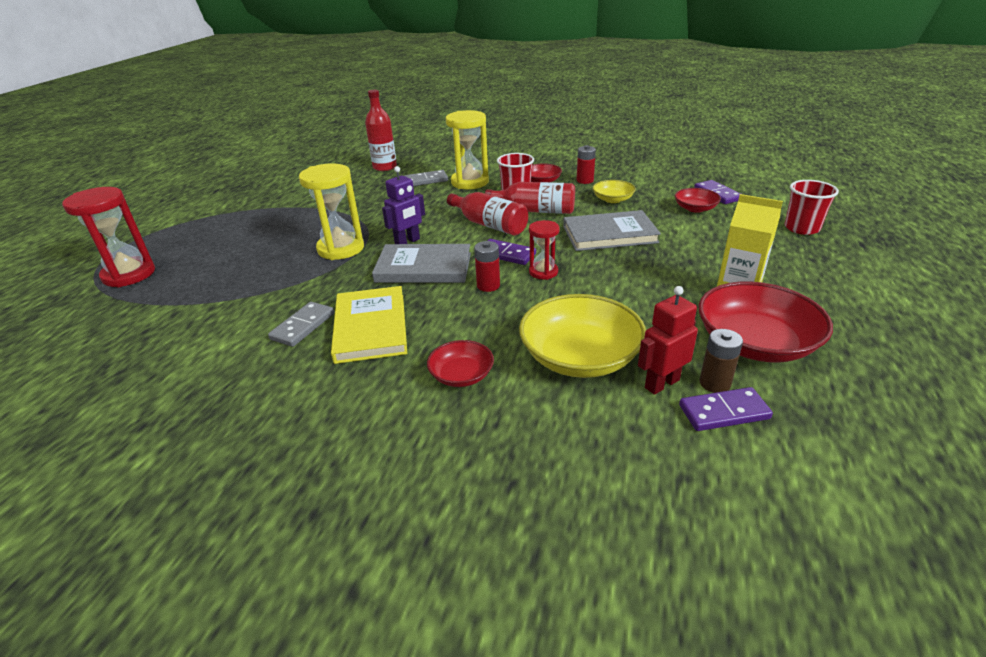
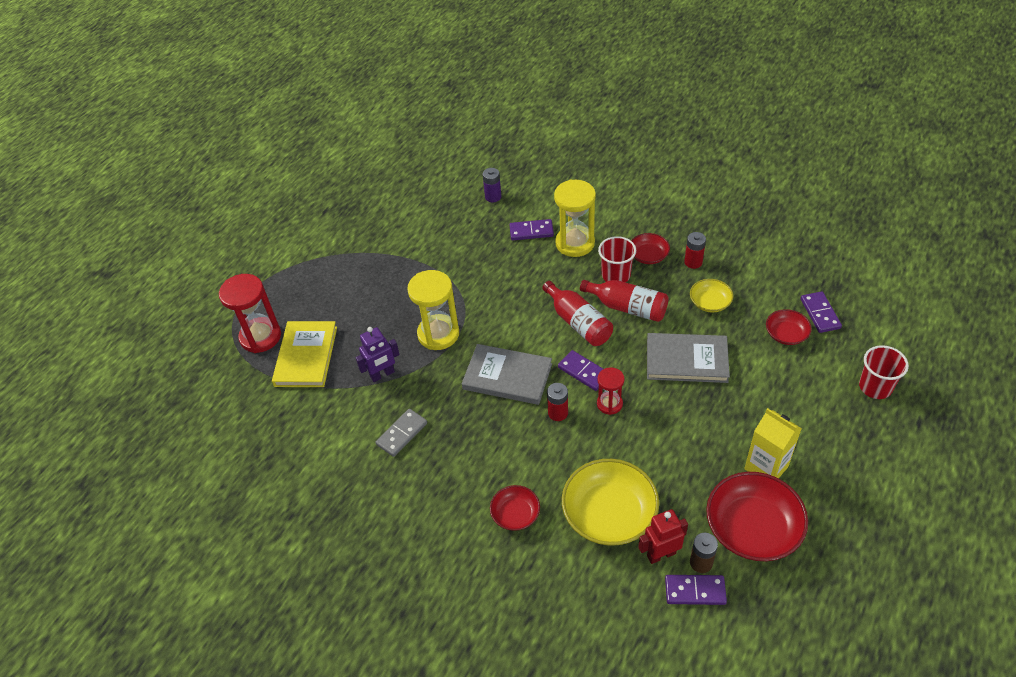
camera: 15 degrees right, 15 degrees up
(371, 327) = (454, 446): yellow book -> yellow book (306, 356)
(385, 167) = (493, 197): red bottle -> purple battery
(407, 242) = (498, 335): purple robot -> purple robot (382, 374)
(426, 180) = (531, 231): grey domino -> purple domino

